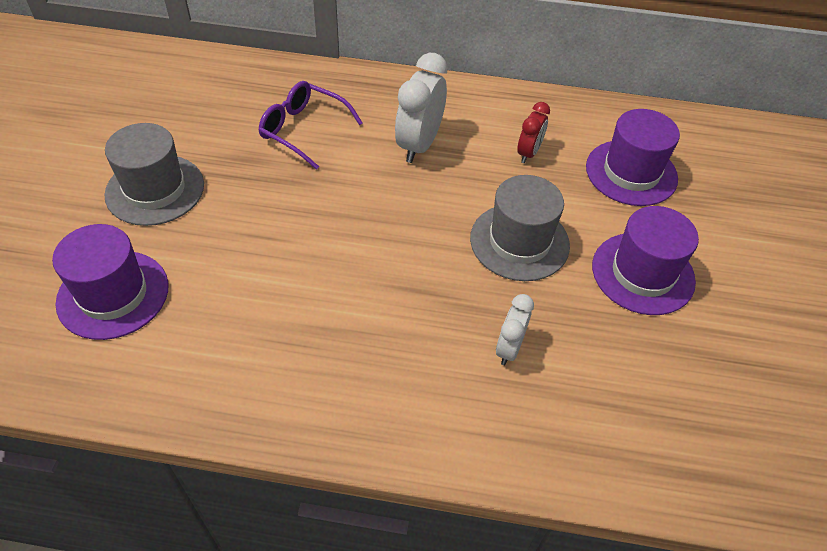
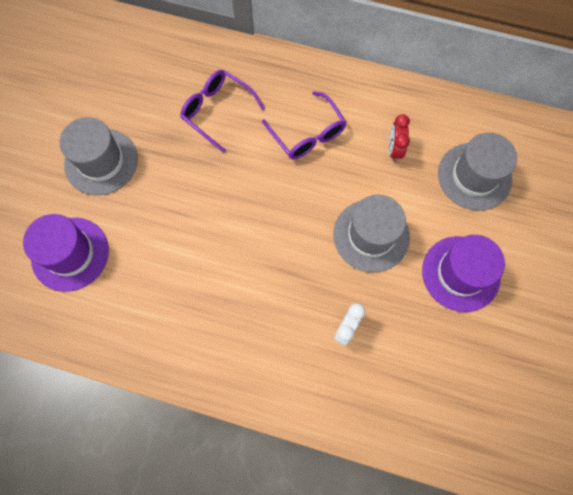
camera: 10 degrees right, 20 degrees up
(419, 145) = (307, 134): white clock -> purple glasses
(528, 153) = (394, 149): red clock -> red clock turned 150 degrees clockwise
(631, 172) = (474, 176): purple hat -> grey hat

